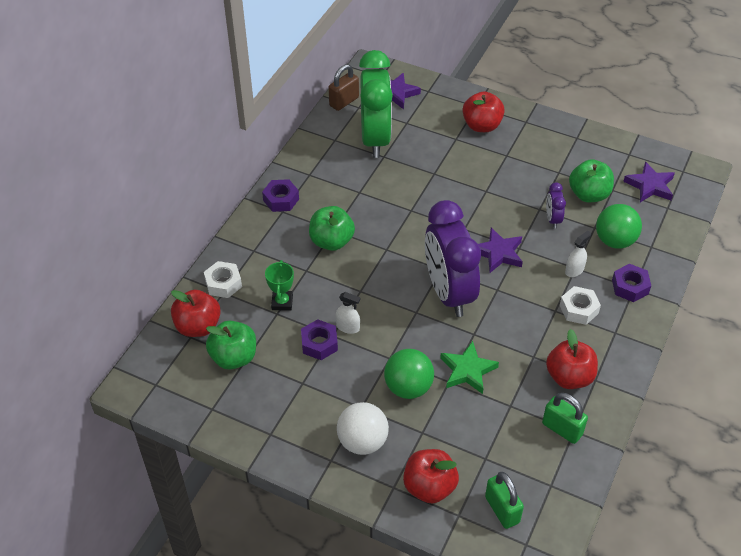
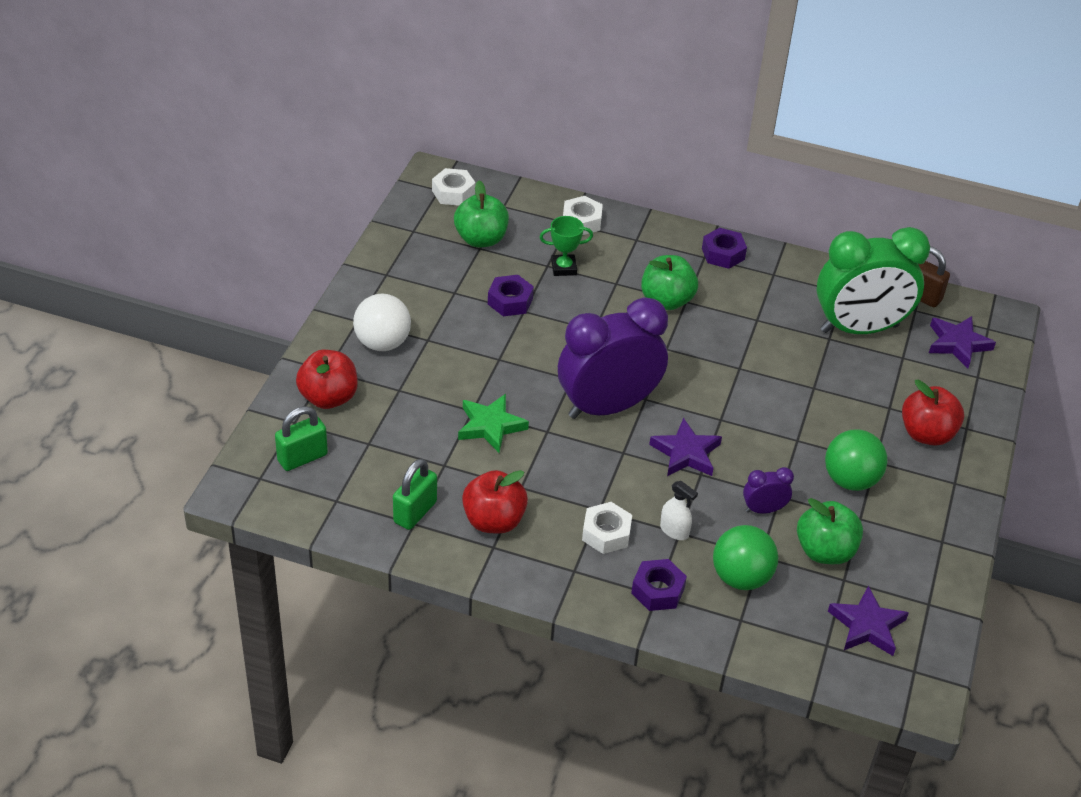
camera: 80 degrees right, 5 degrees down
(163, 373) = (453, 193): none -> white nut
(198, 326) = (518, 209): red apple -> none
(348, 327) = (537, 322): white spray bottle -> none
(408, 387) = (459, 376): green ball -> green ball (850, 480)

